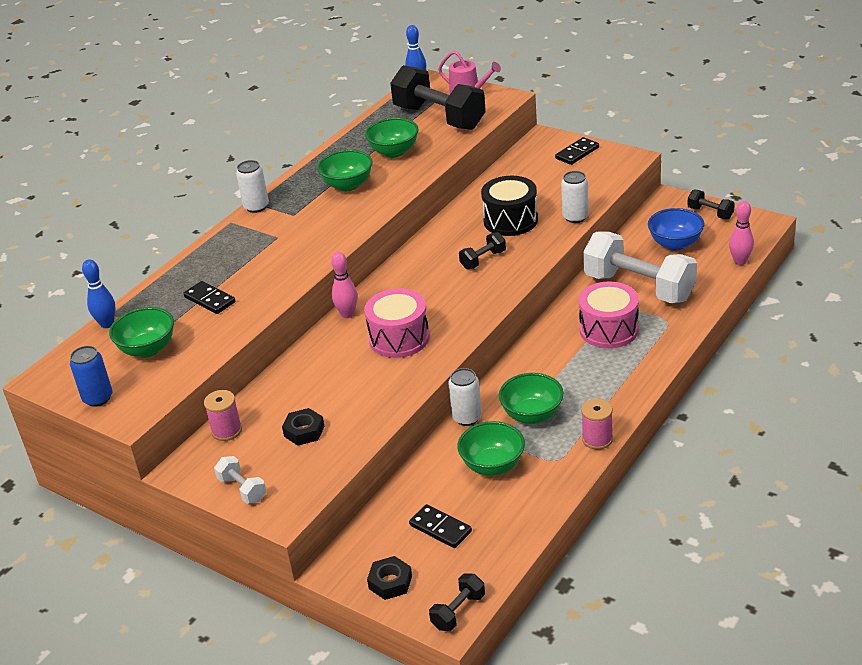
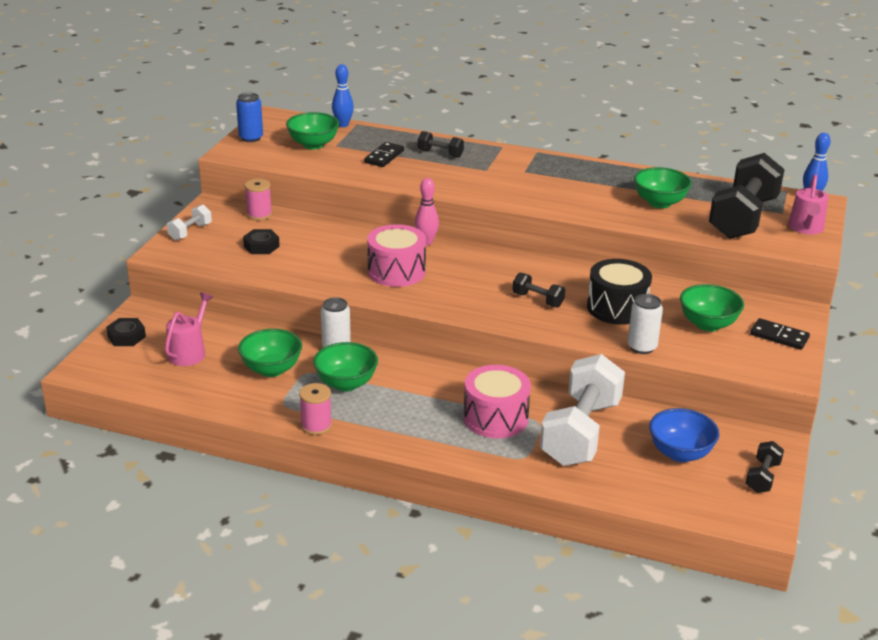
camera: 70 degrees right, 5 degrees down
(256, 207) = (531, 153): white can -> none
(348, 185) = (586, 188): green bowl -> green bowl (708, 324)
(440, 528) = (189, 352): black domino -> pink watering can
(458, 611) = (92, 373): black dumbbell -> black dumbbell (440, 154)
(740, 261) = (665, 507): pink bowling pin -> none

